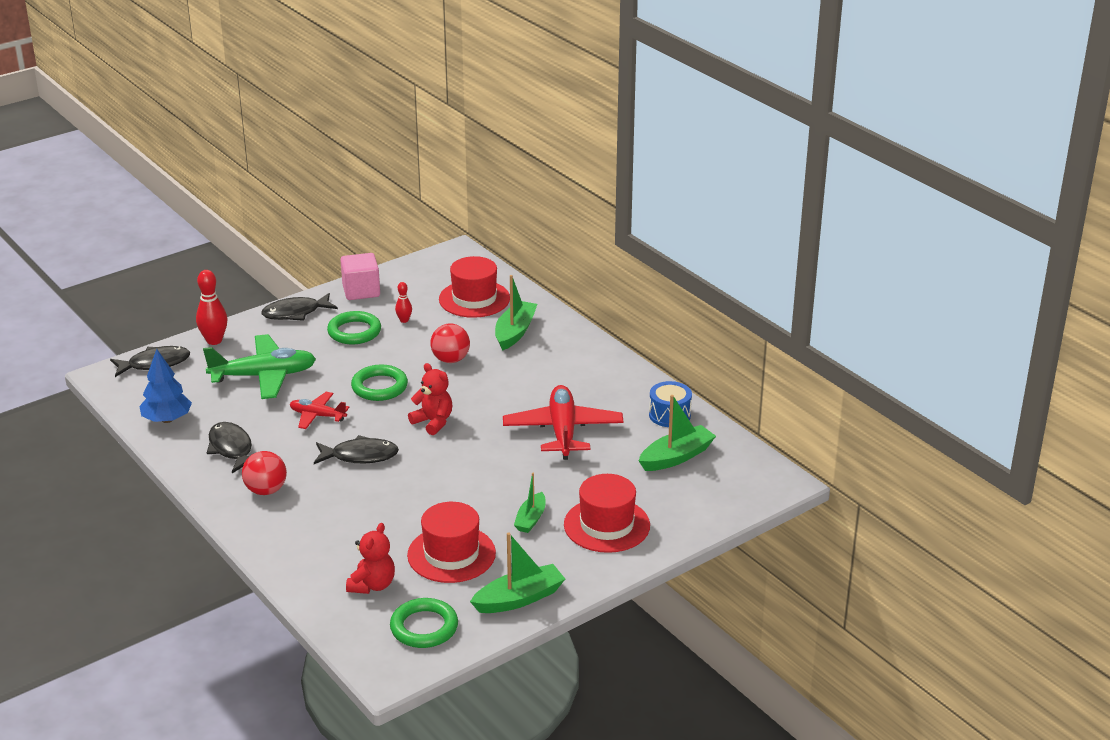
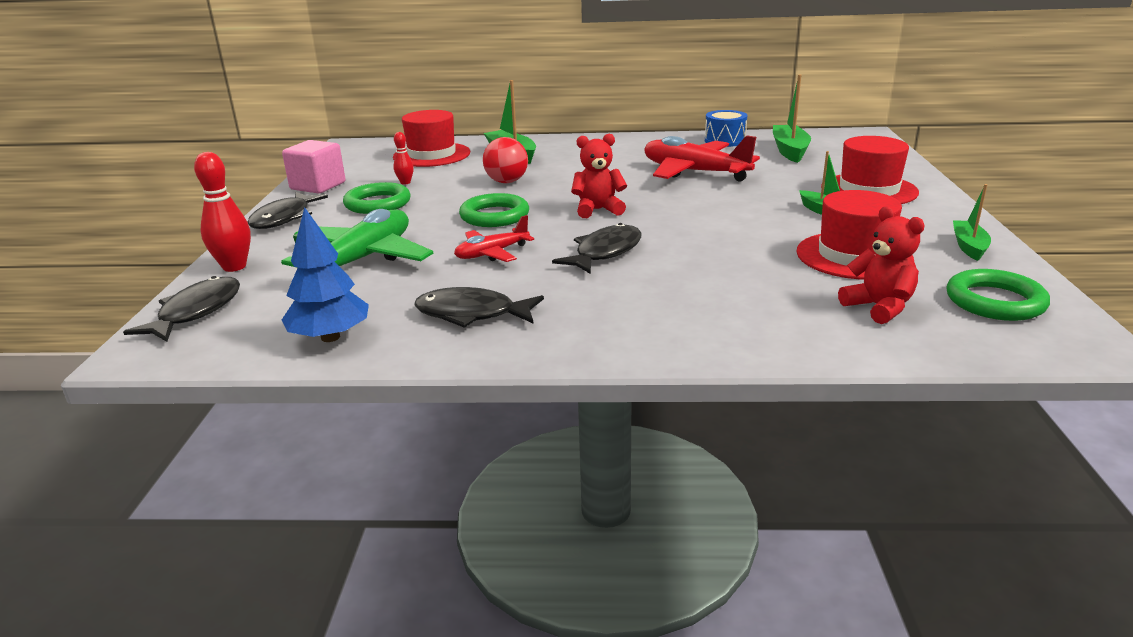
camera: 50 degrees left, 5 degrees down
(266, 490) = (595, 317): red ball -> none
(519, 598) = (968, 246): green boat -> green boat, size x0.64

